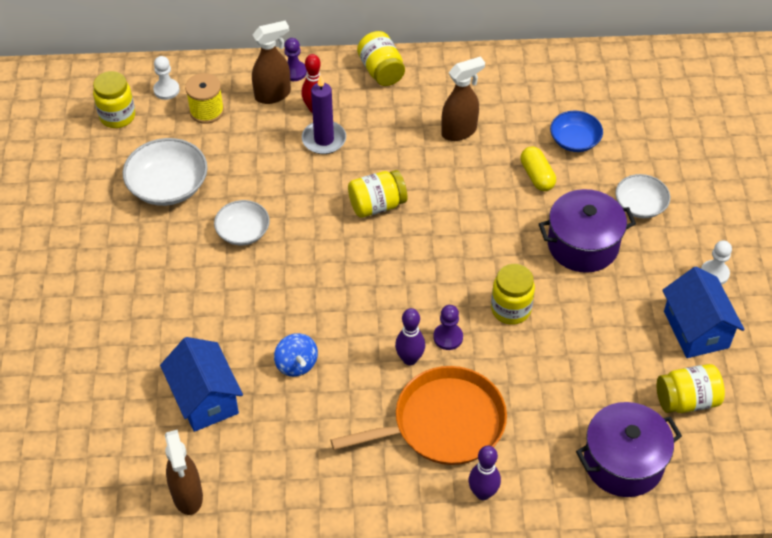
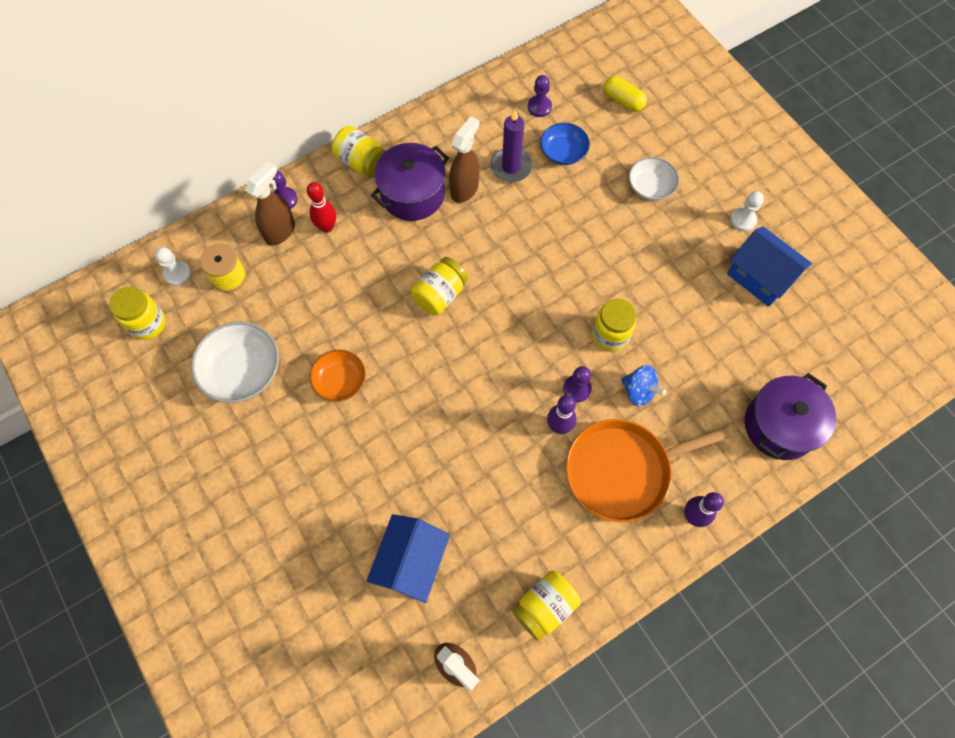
camera: 30 degrees left, 15 degrees up
(205, 399) = (411, 562): blue house -> blue house turned 75 degrees clockwise
(243, 232) = (340, 381): white bowl -> orange bowl
(296, 364) = (469, 484): blue spinning top -> blue spinning top (639, 391)
(324, 139) = (354, 254): purple candle -> purple candle (511, 167)
(443, 423) = (622, 470): orange pan -> orange pan turned 150 degrees counterclockwise
(537, 176) = (554, 200): yellow capsule -> yellow capsule (623, 100)
(578, 94) = (539, 107): none -> purple pawn
(582, 245) = (629, 246): purple pot -> purple pot (412, 194)
(686, 400) = (791, 344): yellow jar -> yellow jar (545, 606)

